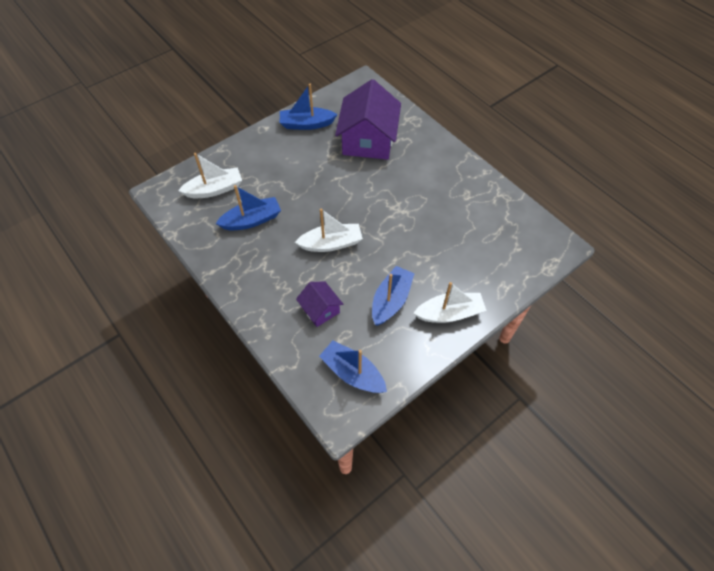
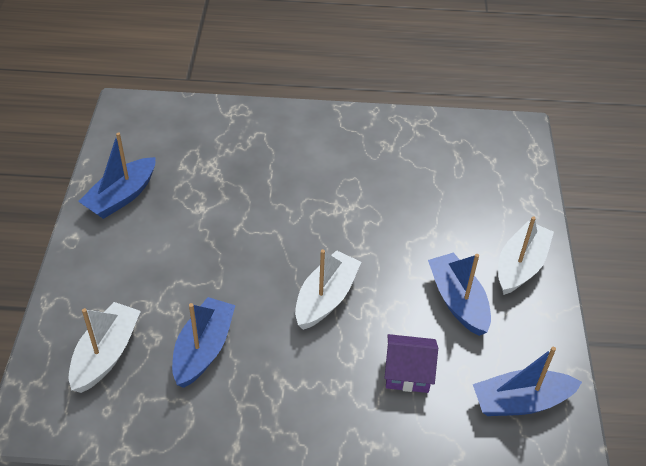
camera: 50 degrees left, 10 degrees down
(368, 140) = (218, 164): purple house -> none

